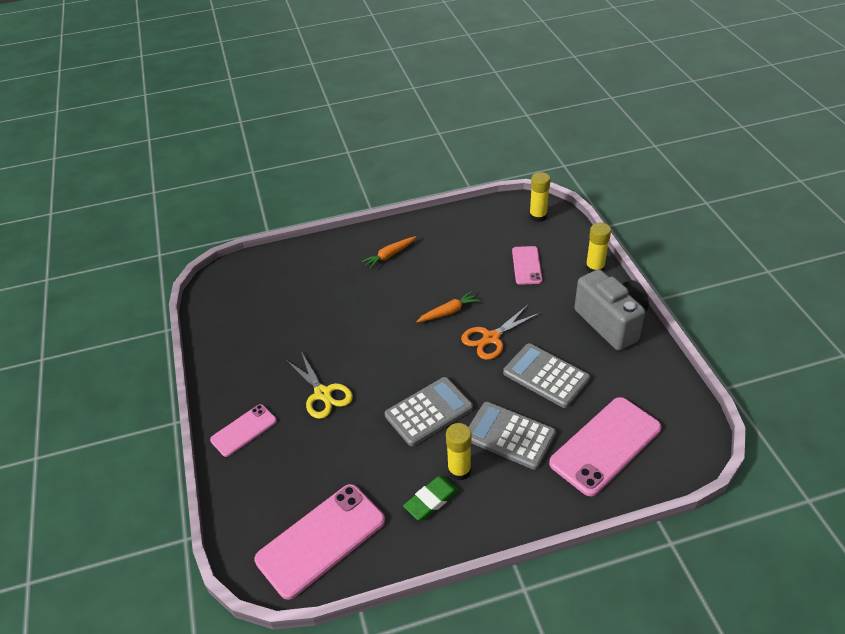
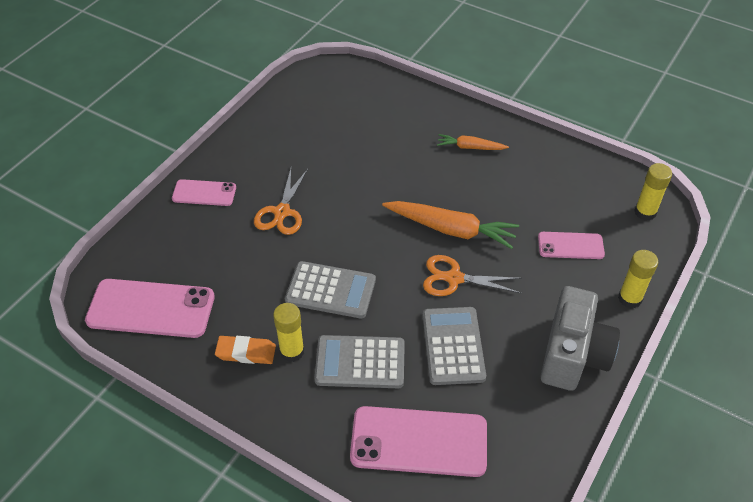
camera: 45 degrees right, 5 degrees up
(323, 394) = (282, 212): yellow scissors -> orange scissors
(431, 500) = (246, 352): green eraser -> orange eraser
(448, 312) = (451, 229): orange carrot -> orange carrot, size x1.78
(509, 436) = (360, 362): grey calculator -> grey calculator turned 75 degrees counterclockwise
(526, 265) = (570, 246): pink phone -> pink phone turned 45 degrees clockwise

